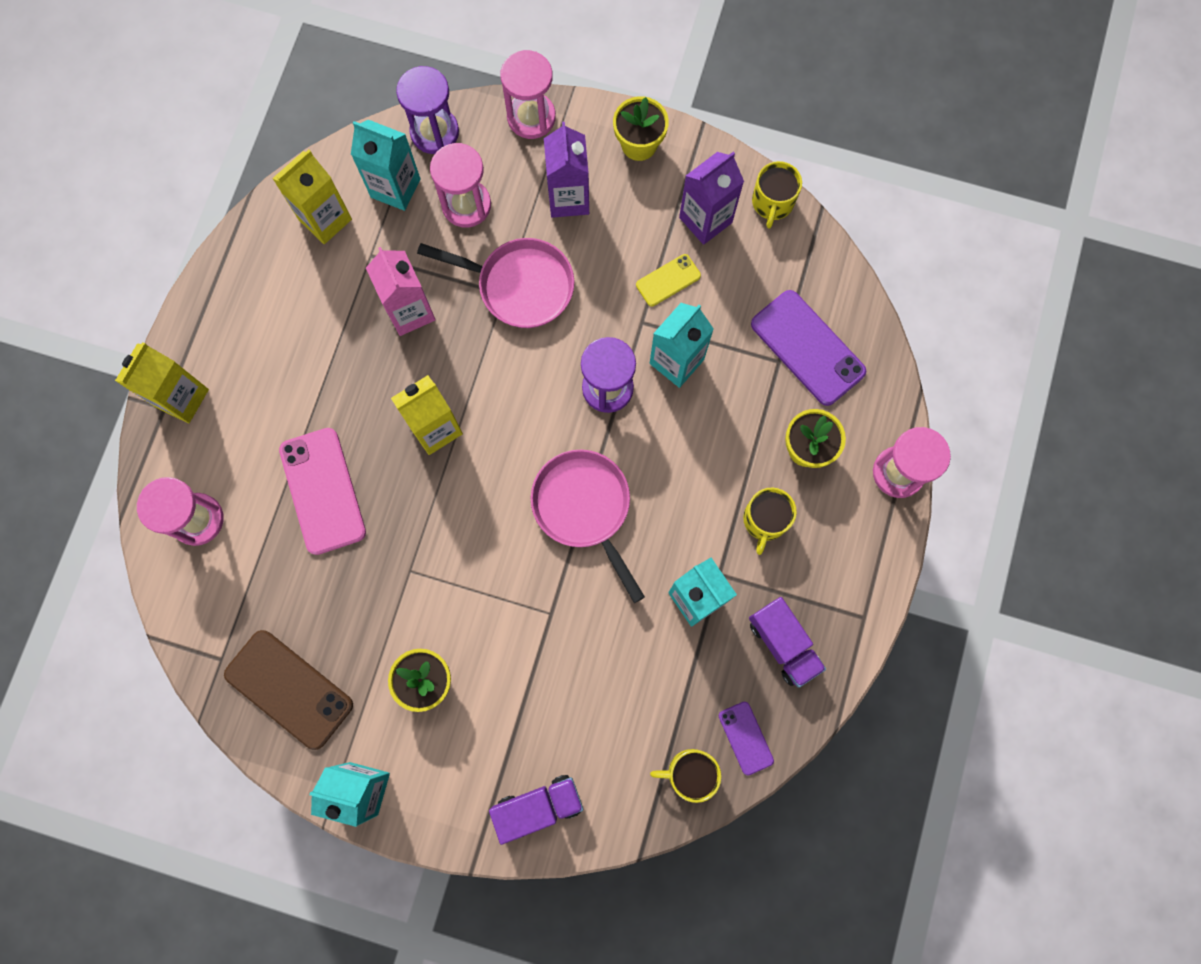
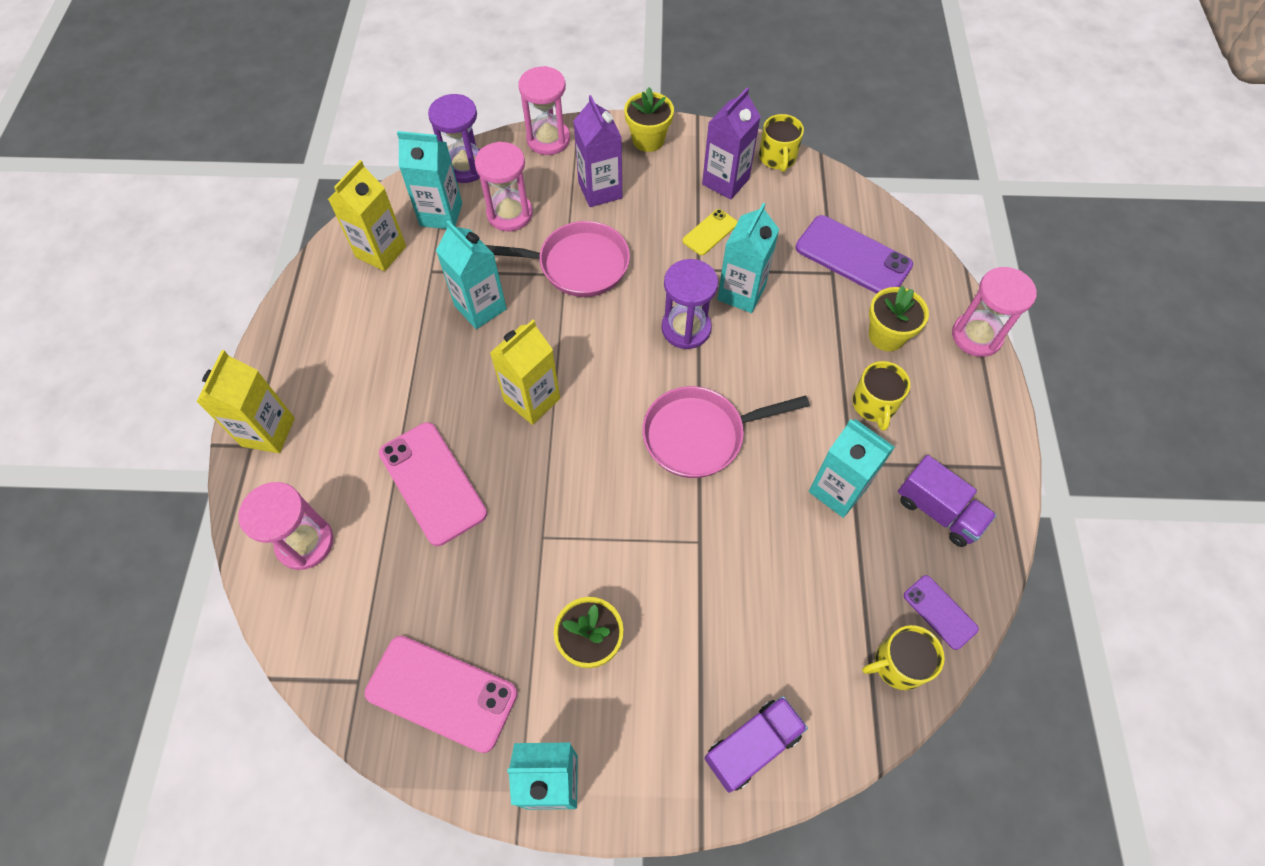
camera: 15 degrees left, 15 degrees down
(289, 689) = (441, 693): brown phone -> pink phone
(410, 311) = (480, 307): pink carton -> turquoise carton
(584, 508) = (700, 435): pink pan -> pink pan turned 60 degrees counterclockwise

